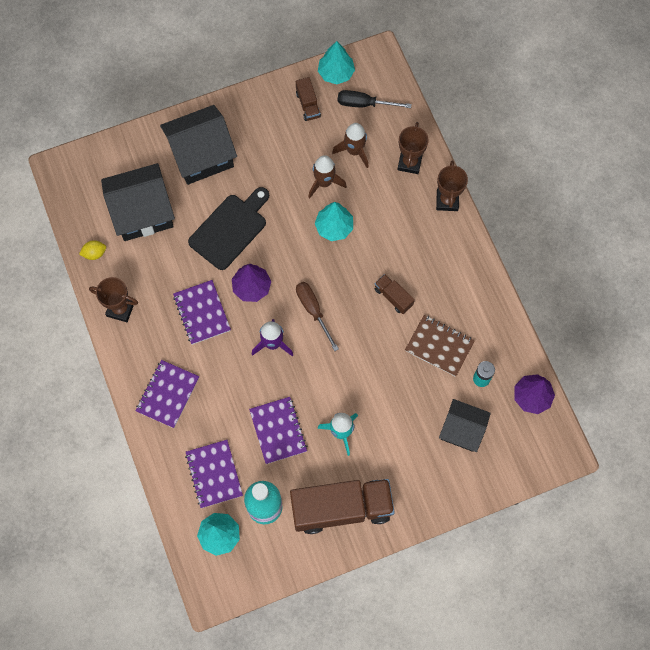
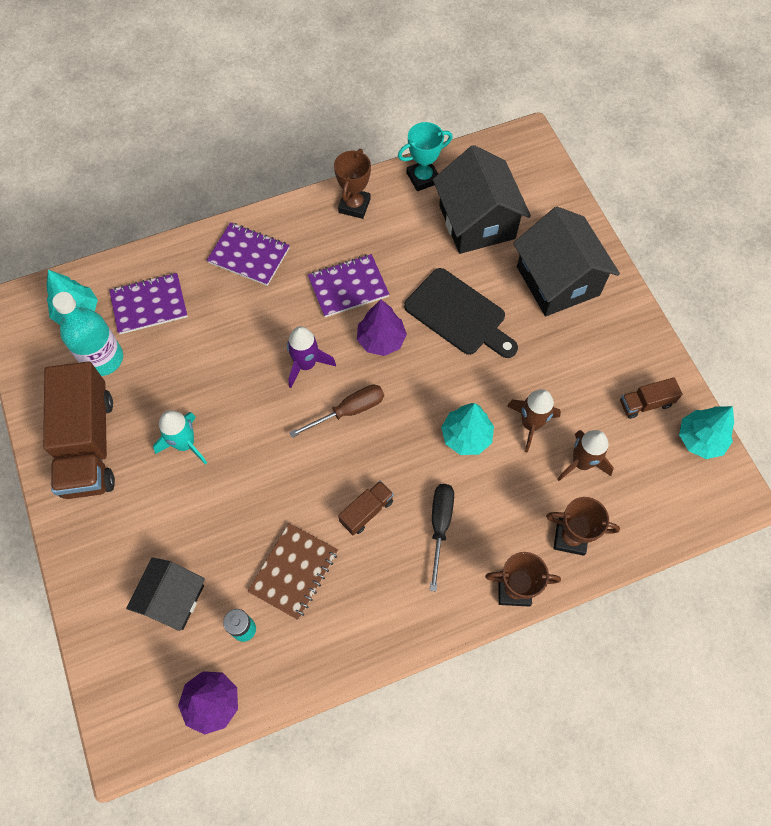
camera: 90 degrees right, 5 degrees down
(94, 253) = (423, 178): yellow lemon -> turquoise trophy
(278, 430) = (194, 372): purple notebook -> none
(364, 104) = (656, 477): black screwdriver -> black screwdriver (440, 526)

